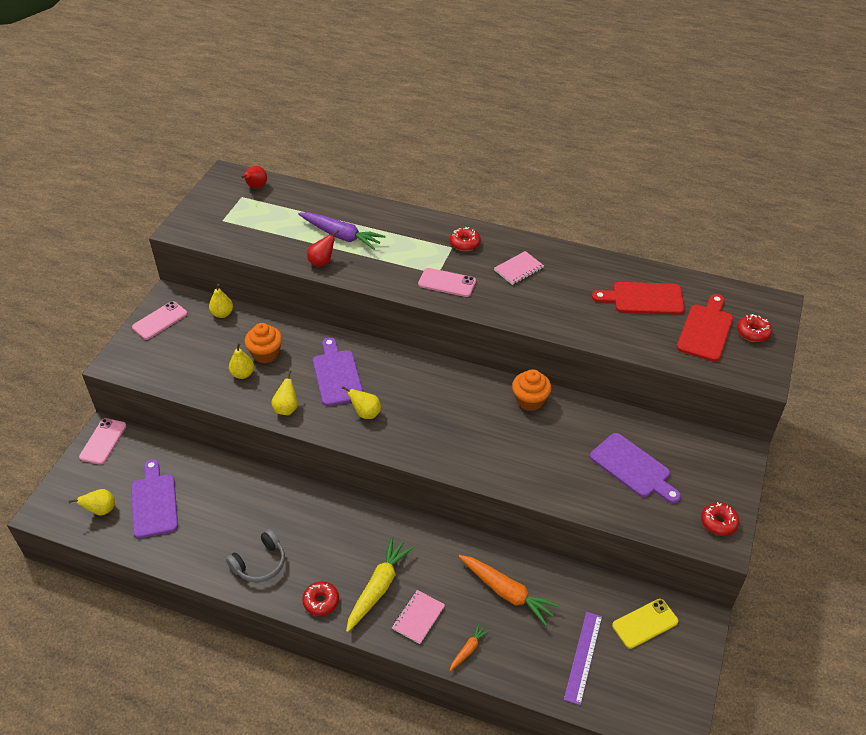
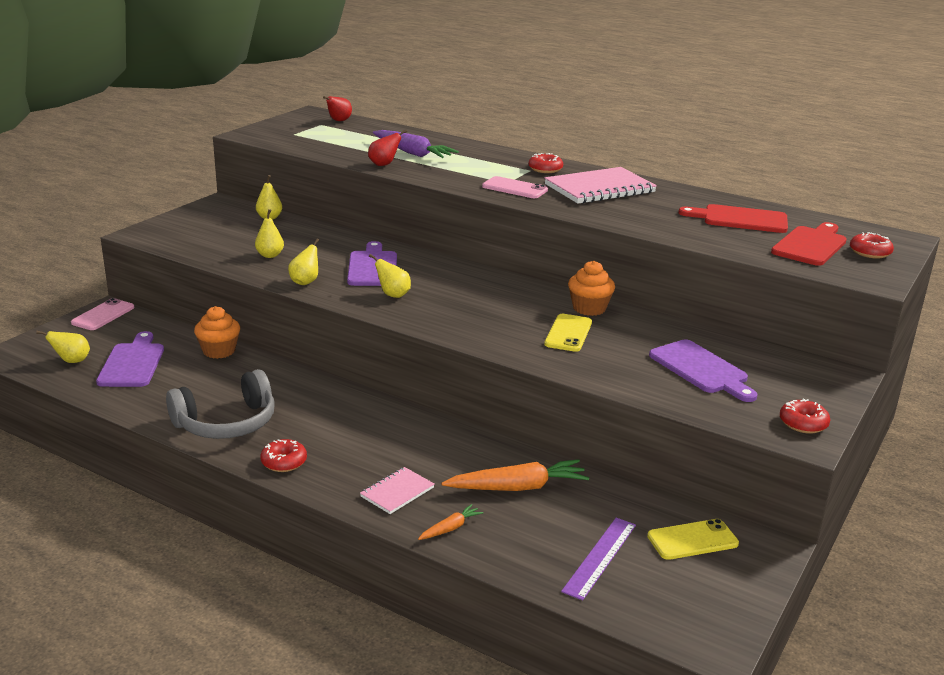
camera: 10 degrees right, 20 degrees down
(160, 320) = (201, 215): pink phone -> none
(260, 563) = (226, 423): grey headphones -> grey headphones, size x1.52
(266, 354) = (302, 246): orange cupcake -> orange cupcake (219, 351)
(378, 587) = (358, 461): yellow carrot -> none
(507, 592) = (517, 487): orange carrot -> orange carrot turned 60 degrees counterclockwise
(518, 269) = (599, 189): pink notebook -> pink notebook, size x1.93
(521, 440) = (568, 333): none -> yellow phone

